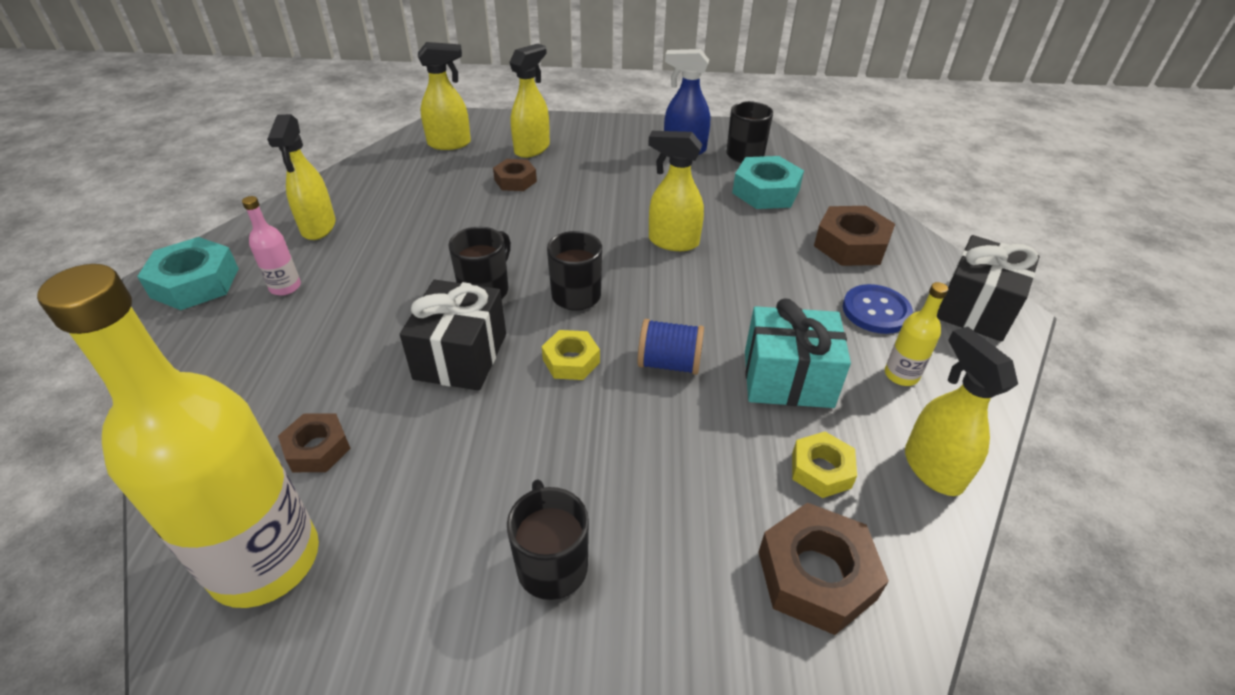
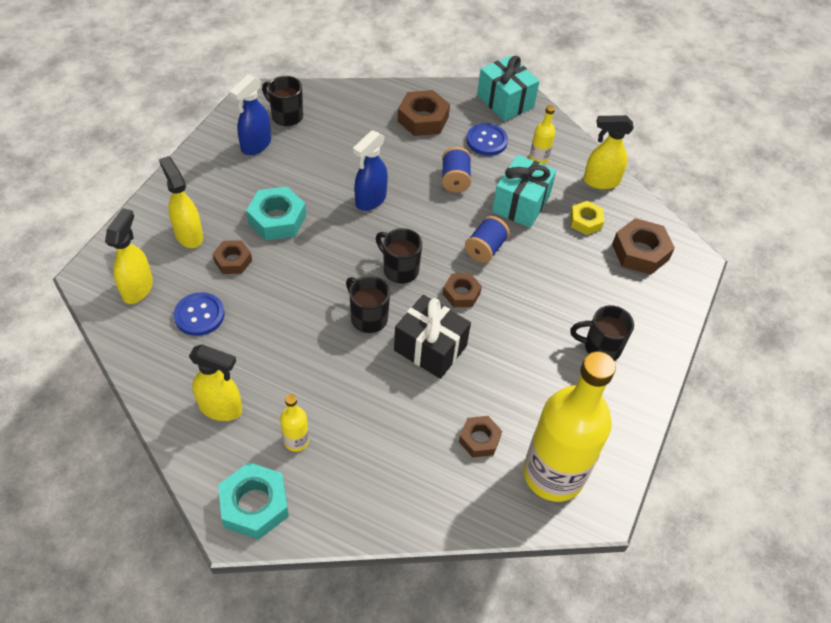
camera: 70 degrees left, 10 degrees up
(285, 287) = (296, 441): pink bottle -> yellow bottle
(433, 182) = (199, 315): none -> blue button
(571, 361) = (461, 293): yellow nut -> brown nut
(672, 242) = (370, 200): yellow spray bottle -> blue spray bottle
(766, 191) = (341, 128): turquoise nut -> turquoise nut (277, 219)
(772, 300) = (455, 179): none -> blue spool
(975, 308) = (505, 101): black gift -> turquoise gift

